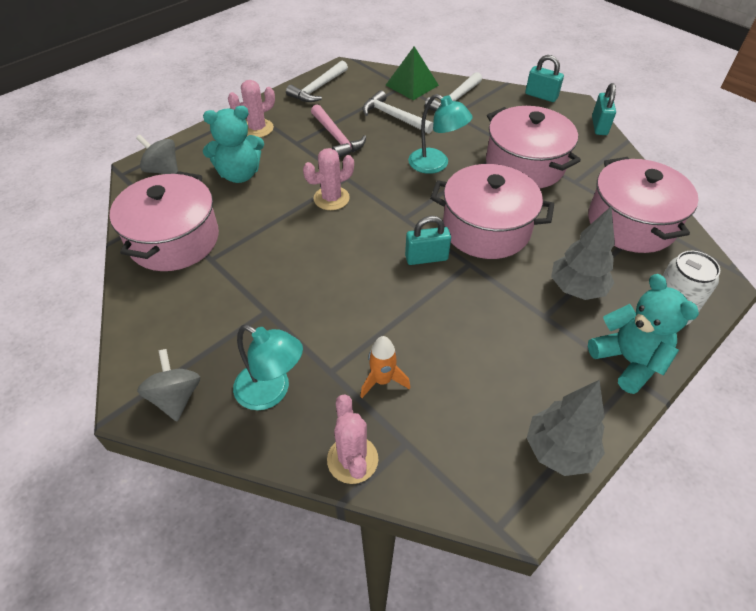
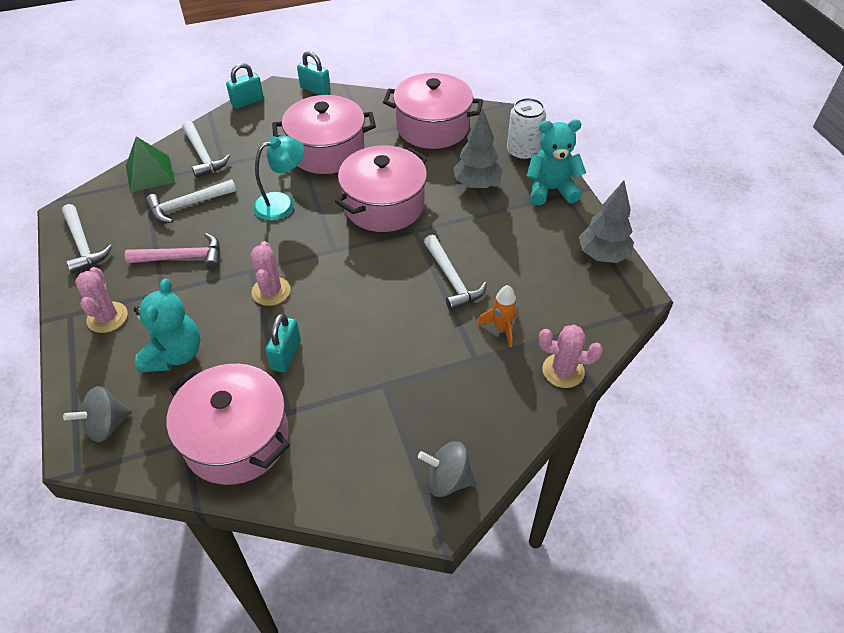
camera: 65 degrees left, 0 degrees up
(271, 392) = (476, 405): turquoise lamp -> none
(423, 315) = (452, 279): none -> white hammer
(426, 258) = (392, 254): turquoise padlock -> turquoise padlock (286, 355)

